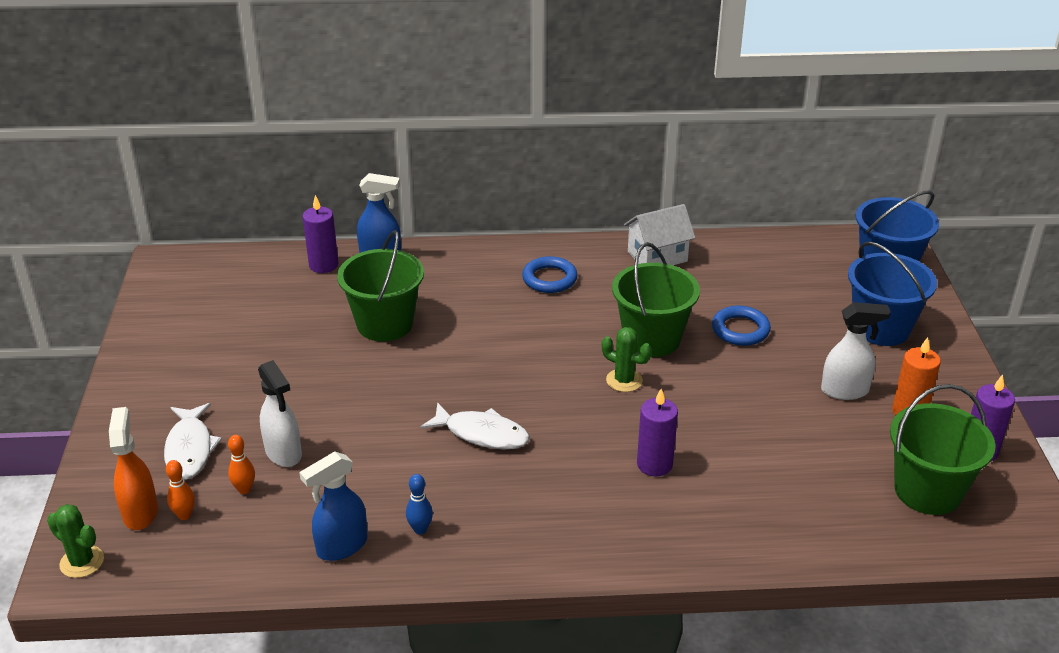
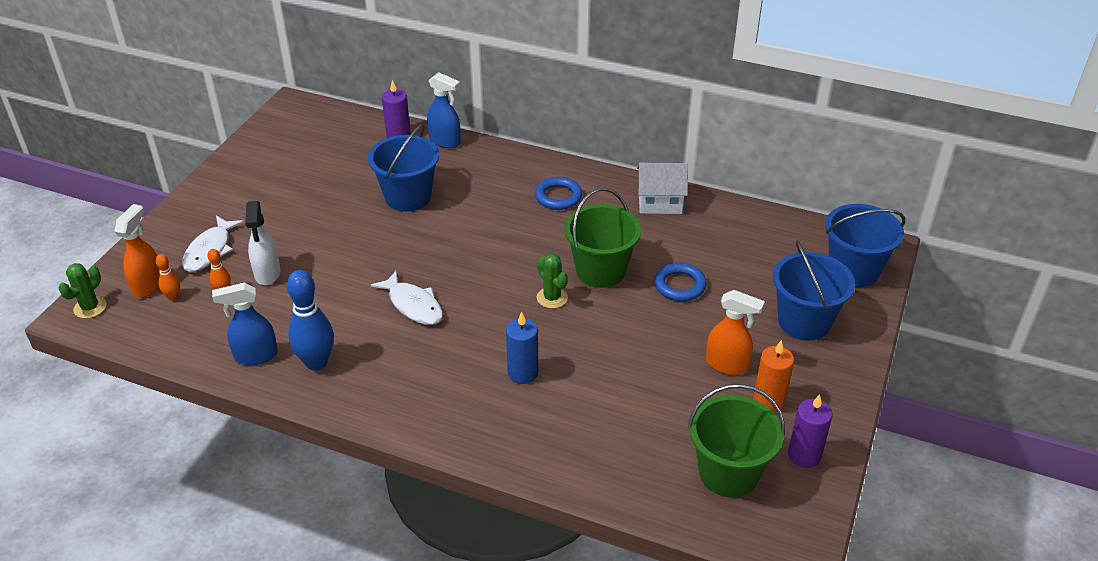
camera: 25 degrees right, 5 degrees up
(82, 562) = (90, 307): green cactus -> green cactus turned 60 degrees clockwise
(385, 324) = (408, 197): green bucket -> blue bucket
(420, 529) = (316, 362): blue bowling pin -> blue bowling pin, size x2.03
(654, 464) = (523, 373): purple candle -> blue candle
(845, 391) = (727, 365): white spray bottle -> orange spray bottle

